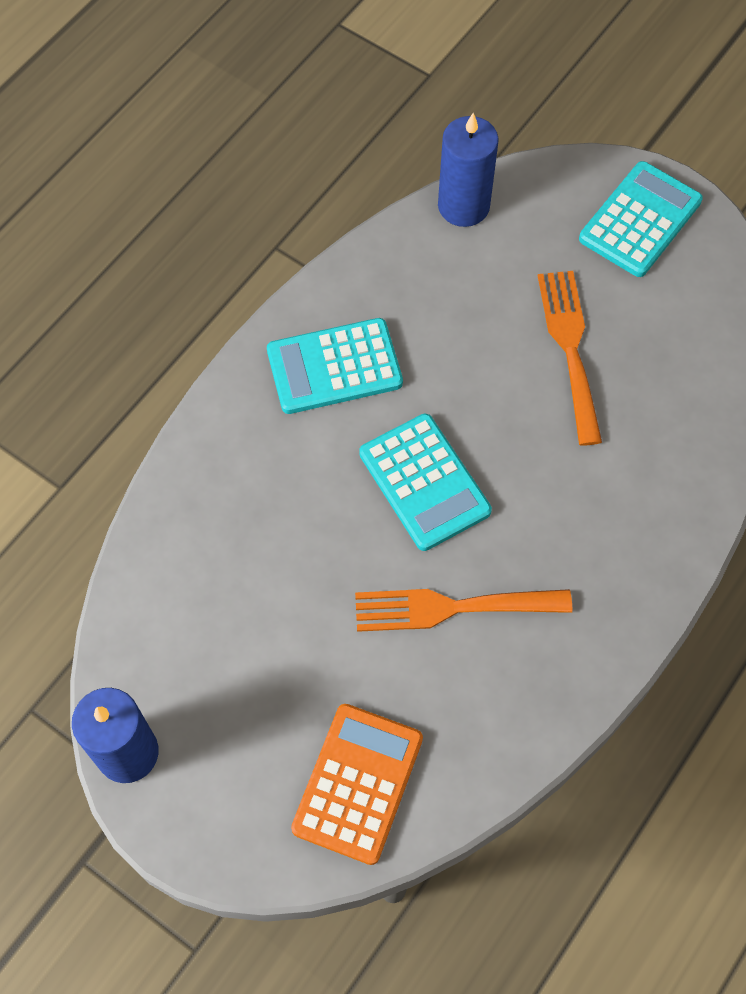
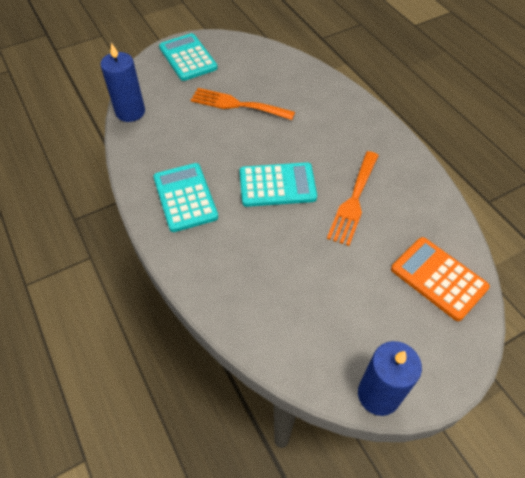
camera: 65 degrees left, 10 degrees down
(334, 367) = (185, 197): turquoise calculator -> turquoise calculator turned 150 degrees clockwise

